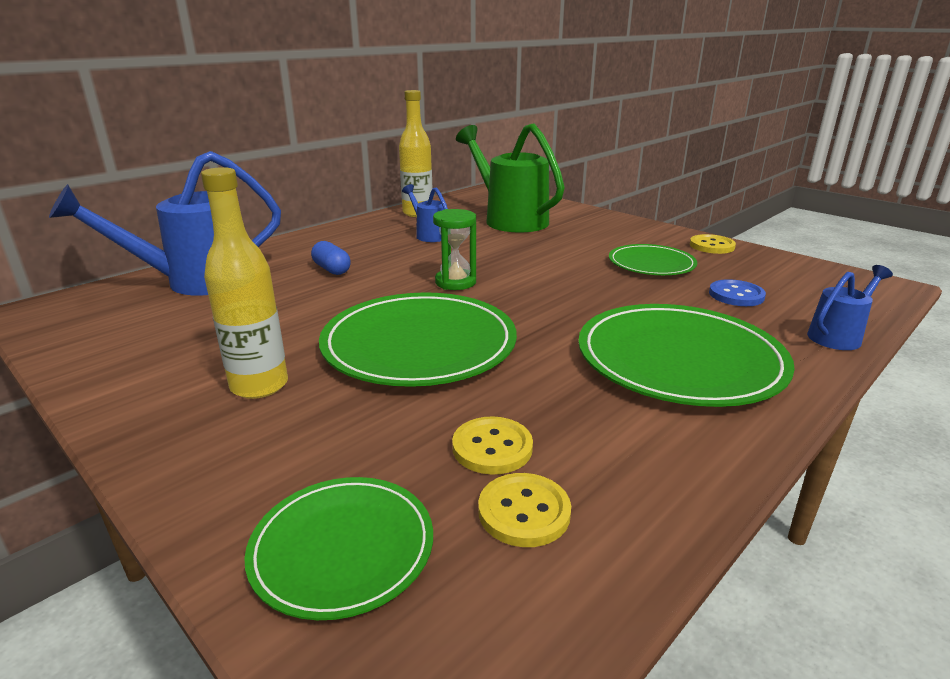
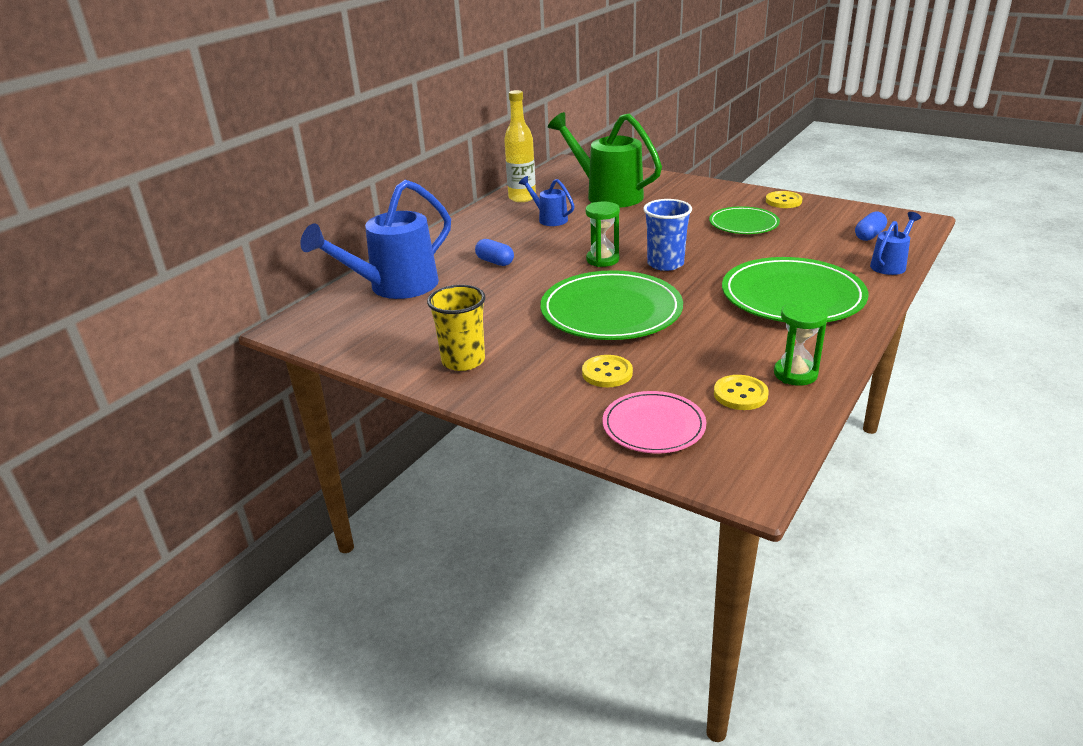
camera: 10 degrees left, 5 degrees up
(175, 383) = (463, 361): none -> yellow cup
(259, 385) = (524, 354): yellow bottle -> none
(342, 548) = (653, 426): green plate -> pink plate
(492, 447) = (703, 366): yellow button -> yellow button (607, 373)
(528, 296) = (665, 264): none -> blue cup
(634, 489) = (795, 374): none -> green hourglass
(736, 295) = (815, 243): blue button -> none
(814, 295) = (869, 235): none -> blue capsule

